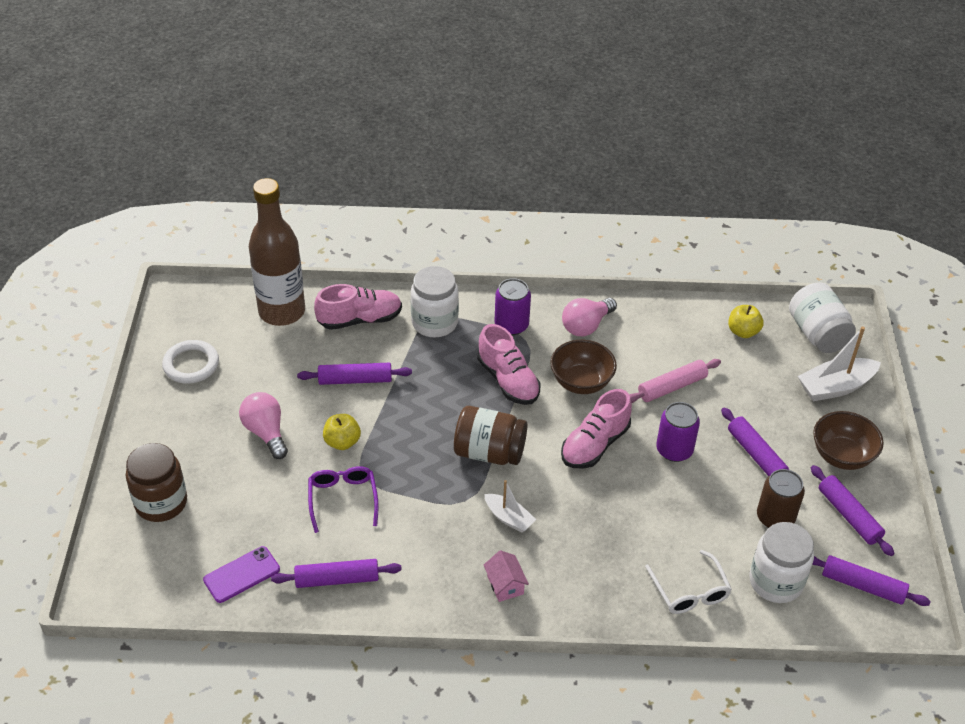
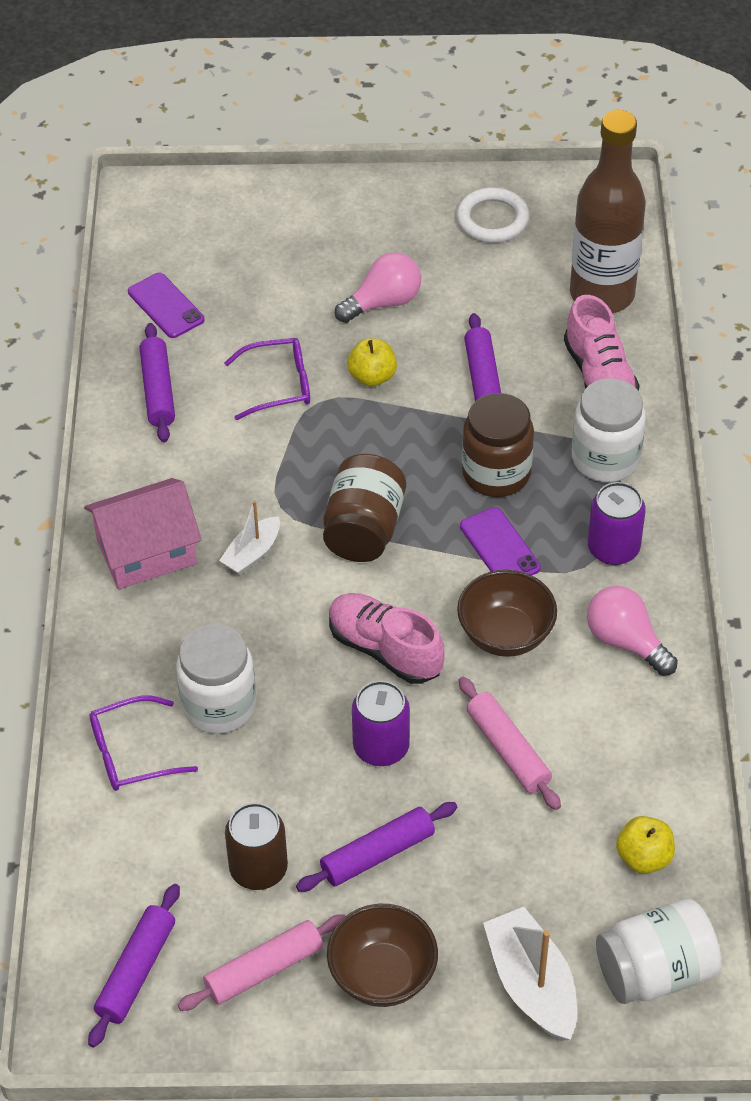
camera: 90 degrees right, 5 degrees up
(161, 502) = (269, 224): brown jar -> brown jar (496, 473)
(505, 585) = (146, 552): pink house -> pink house, size x1.95
(508, 380) = (500, 547): pink shoe -> purple phone
(689, 591) = (132, 753): white glasses -> purple glasses
(775, 582) = (145, 858): white jar -> white jar (219, 705)
(849, 515) = (264, 969): purple rolling pin -> pink rolling pin

